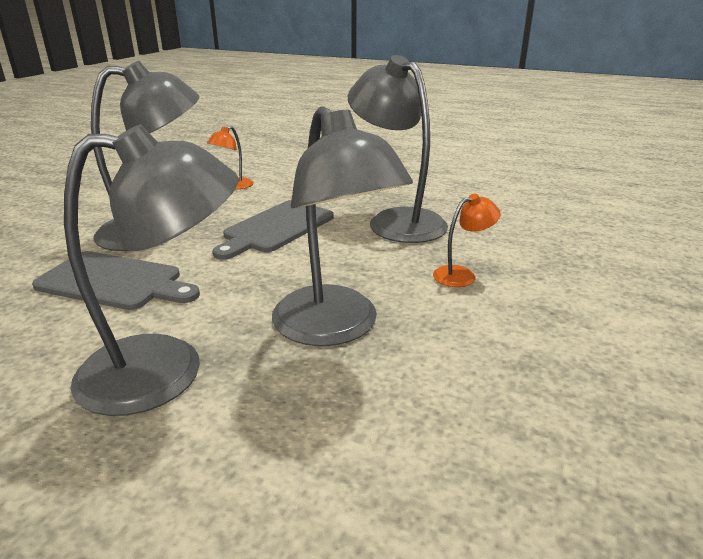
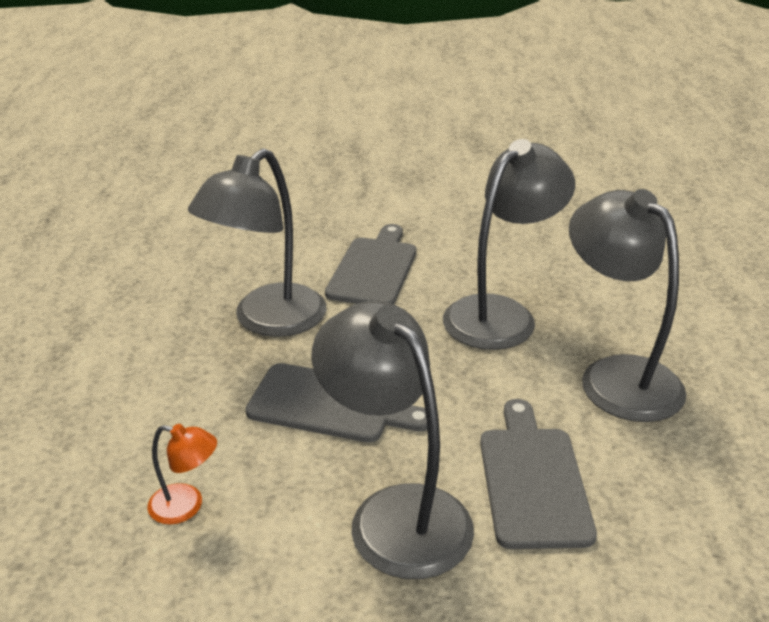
camera: 110 degrees left, 5 degrees up
(462, 274) = (374, 269): orange lamp -> grey cutting board

